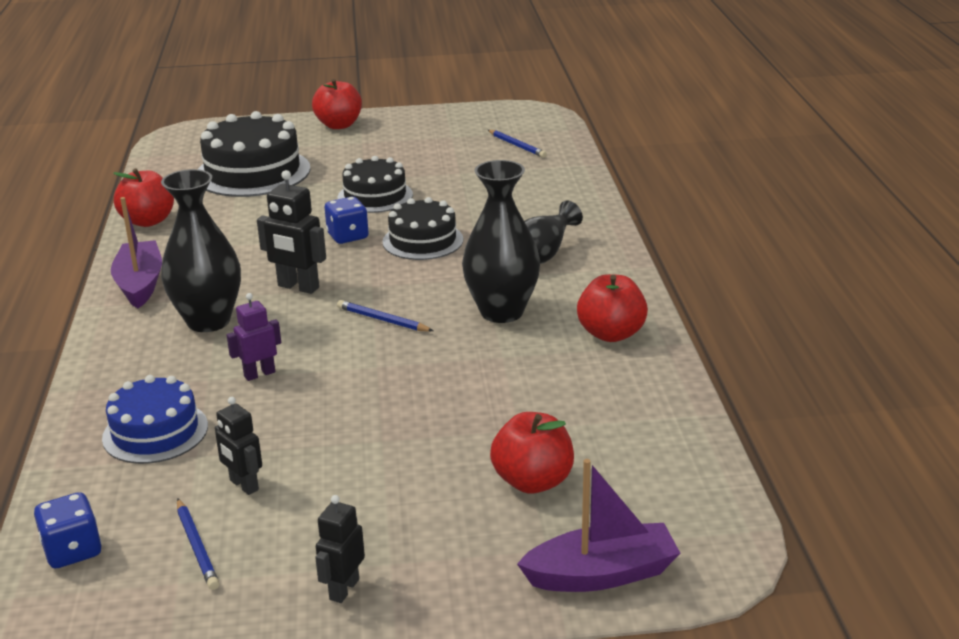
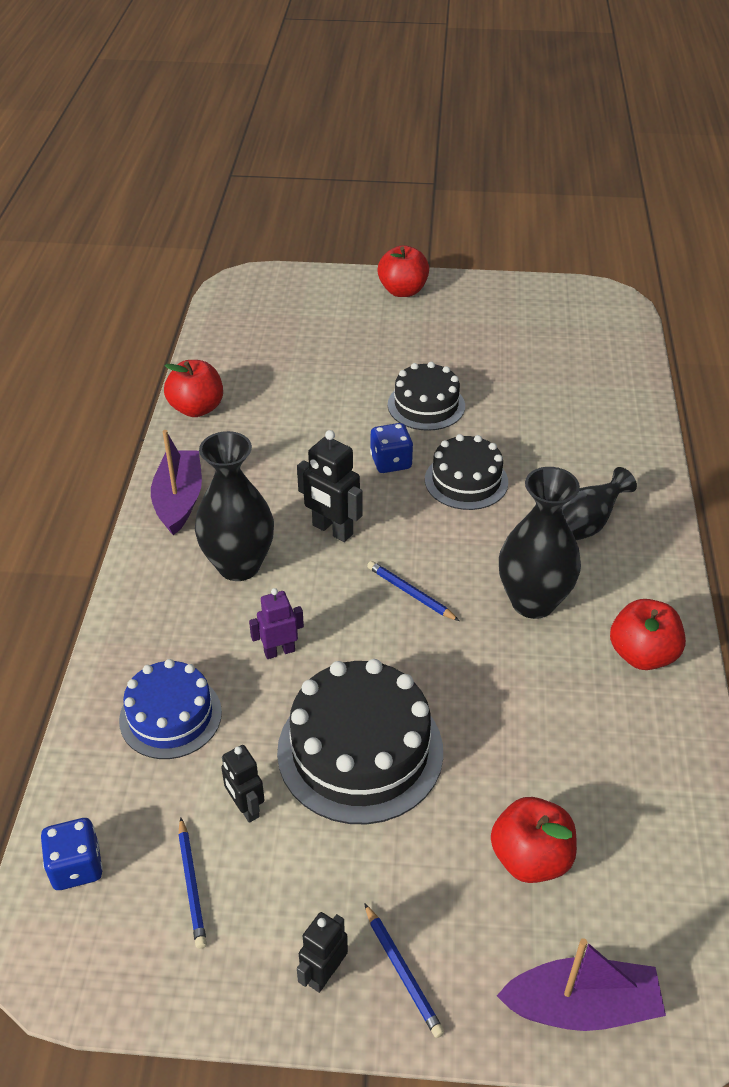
camera: 10 degrees right, 15 degrees up
(253, 172) = (307, 350): black cake -> black cake (360, 750)
(517, 146) = (583, 349): blue pencil -> blue pencil (402, 973)

